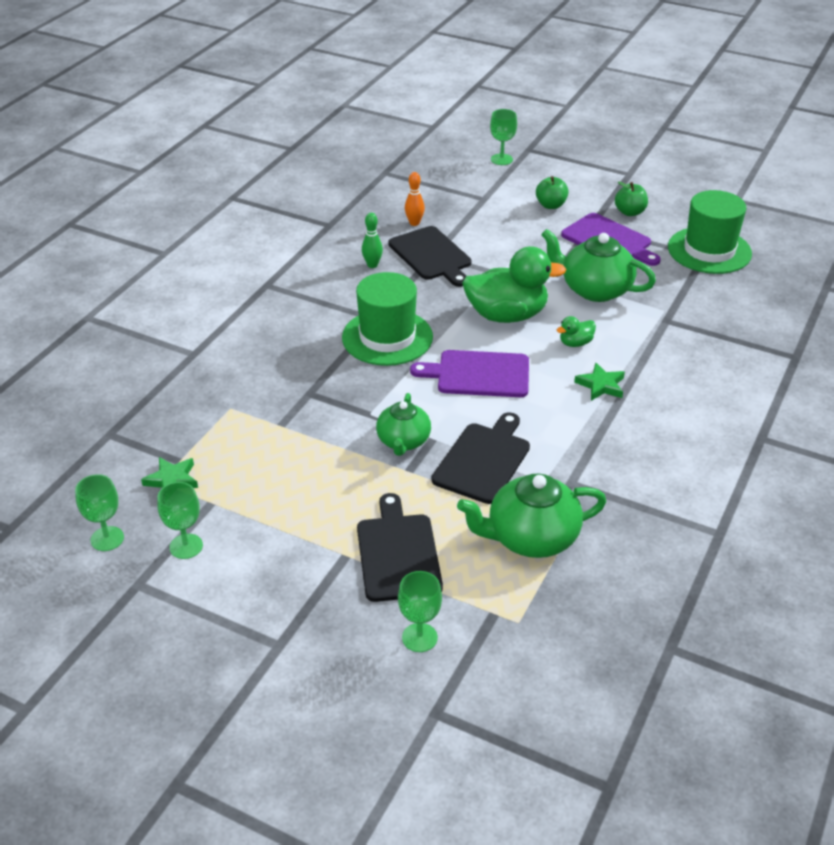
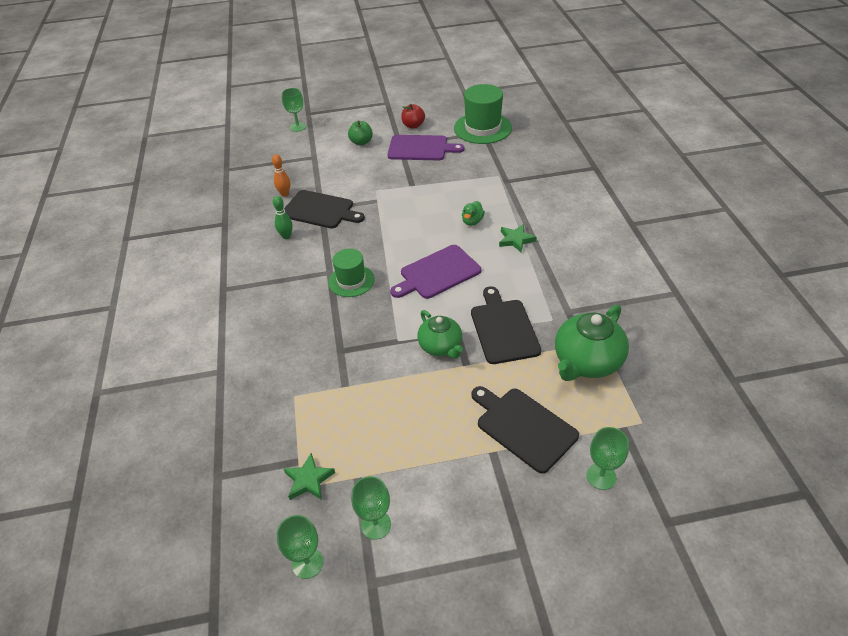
camera: 35 degrees left, 5 degrees up
(387, 337) = (351, 281): green hat -> green hat, size x0.63
(507, 315) = (412, 225): green duck -> none
(594, 289) = (446, 182): green teapot -> none
(630, 212) = (413, 125): green apple -> red apple

